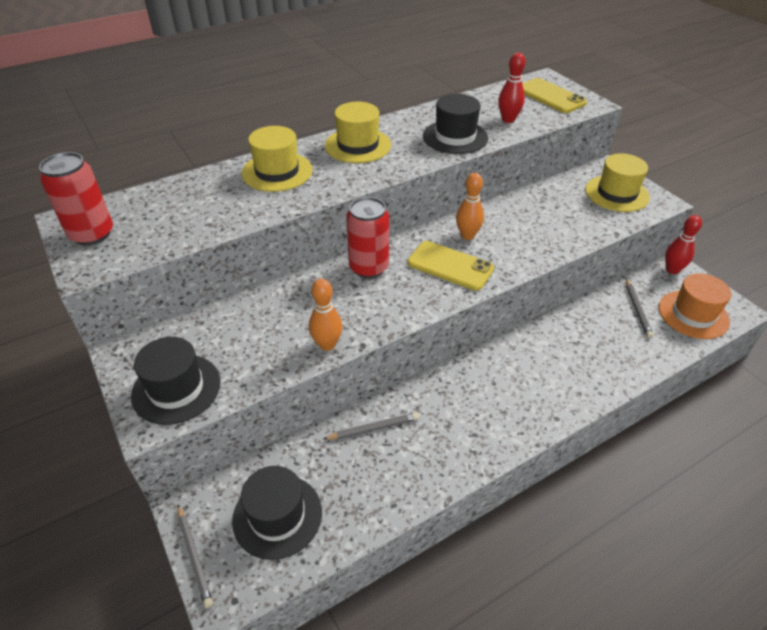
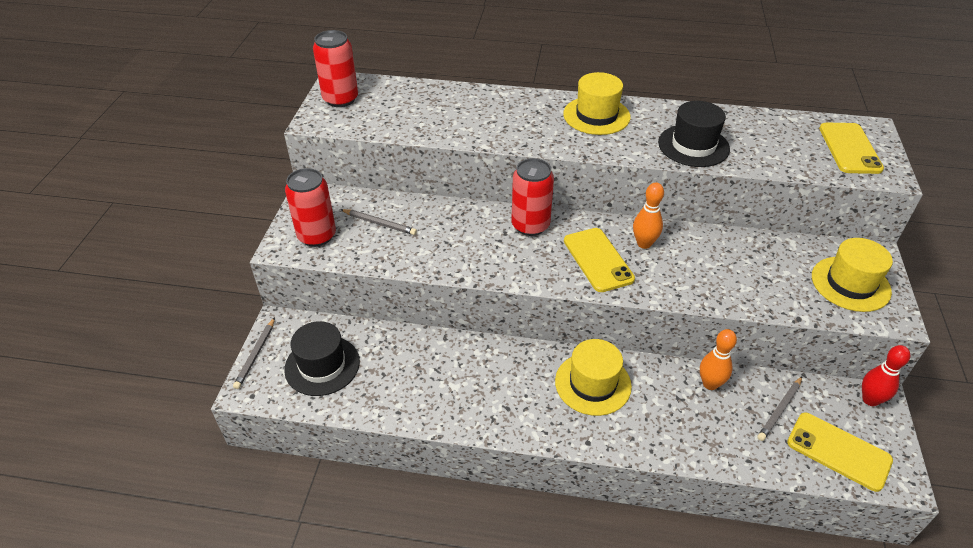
camera: 40 degrees right, 0 degrees up
(176, 388) = (317, 236): black hat -> red can
(277, 172) = (507, 109): yellow hat -> yellow hat (593, 383)
(327, 344) = (437, 264): orange bowling pin -> orange bowling pin (710, 384)
(373, 428) = (439, 354): grey pencil -> grey pencil (379, 224)
(508, 120) = (769, 152): red bowling pin -> none
(693, 314) = (838, 451): orange hat -> yellow phone

